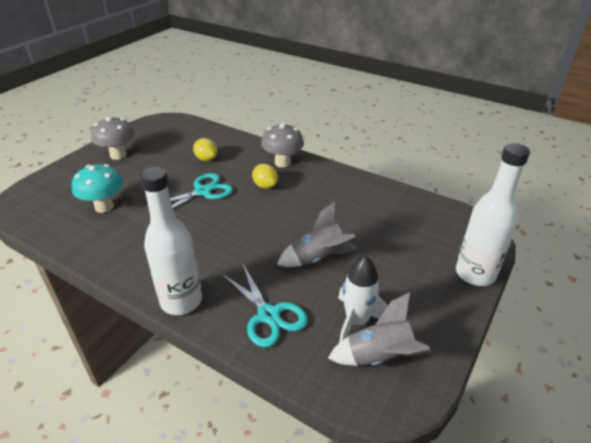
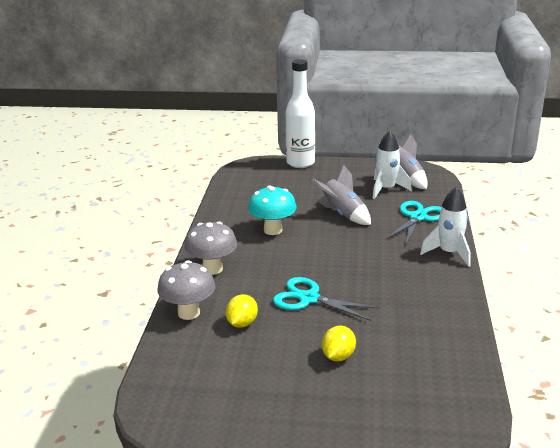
camera: 115 degrees left, 10 degrees down
(104, 207) = (396, 353): turquoise mushroom -> turquoise mushroom (273, 230)
(118, 155) = (289, 406): grey mushroom -> grey mushroom (189, 313)
(181, 301) = (449, 253): white bottle -> white rocket
(265, 186) = (265, 266): yellow lemon -> yellow lemon (338, 356)

